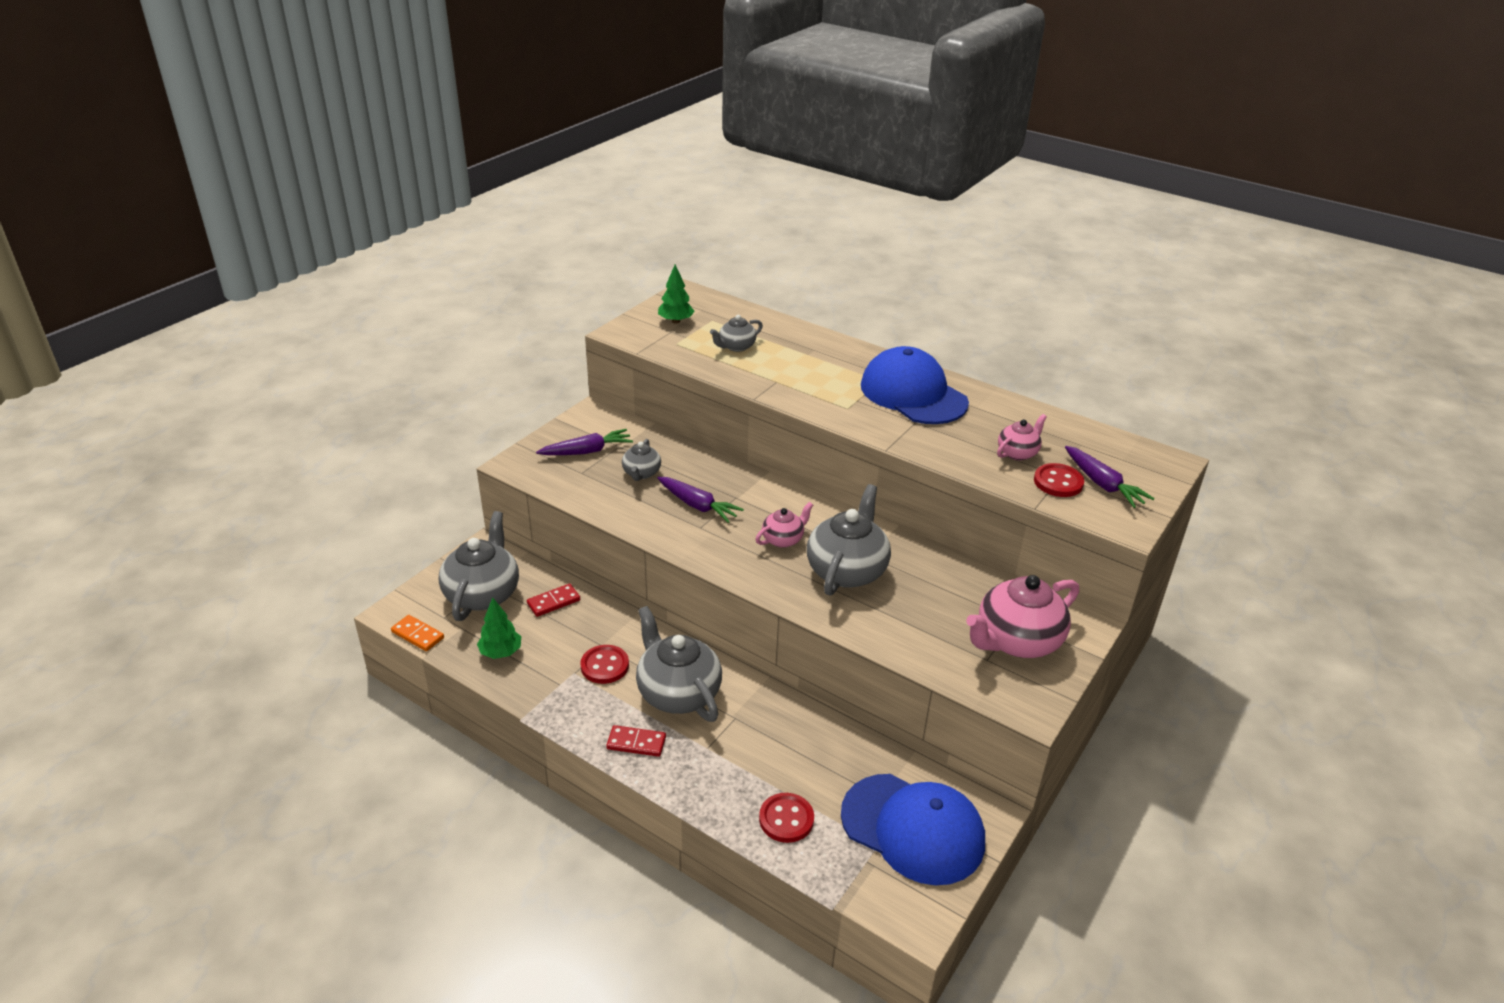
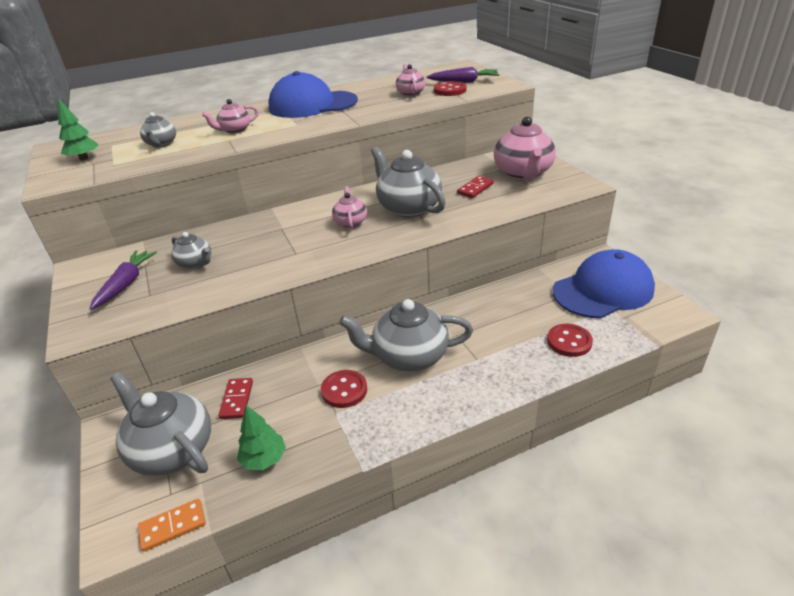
camera: 55 degrees left, 0 degrees up
(636, 743) = (446, 398): red domino -> red domino (475, 189)
(698, 505) = (270, 247): purple carrot -> none
(802, 374) = (235, 130): none -> pink teapot

